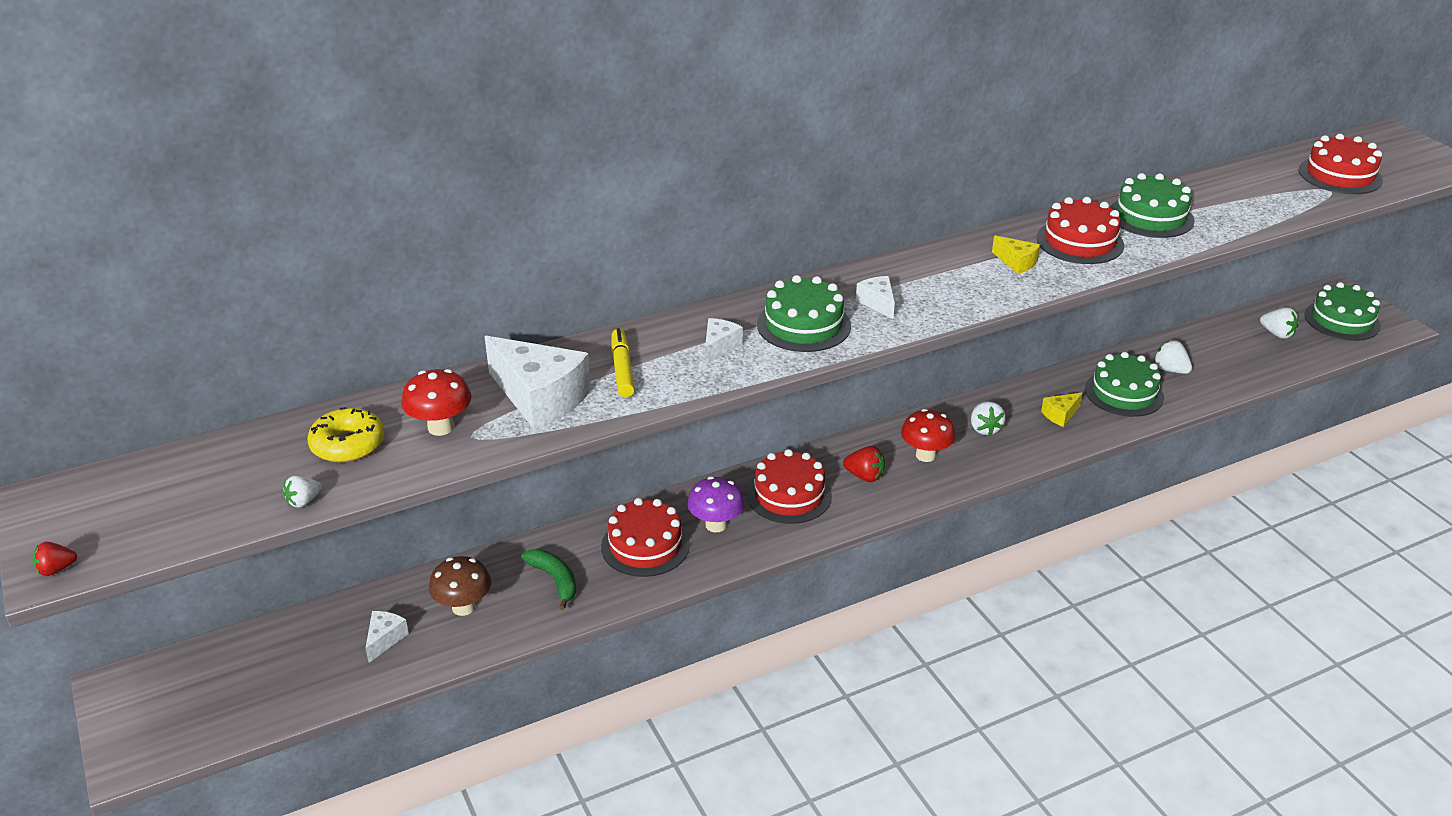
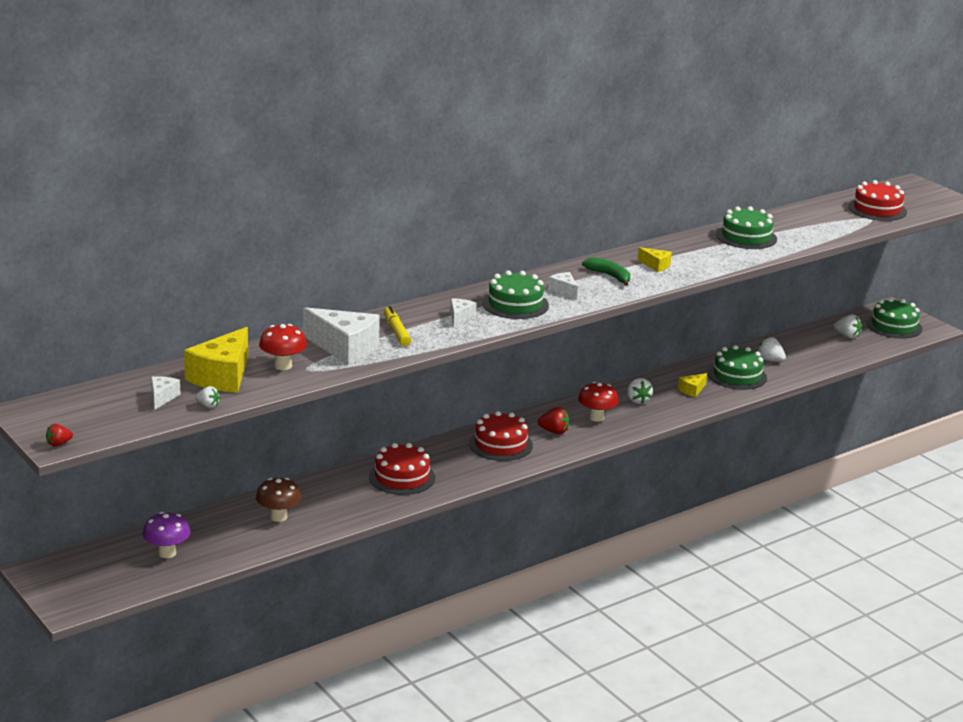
camera: 10 degrees left, 10 degrees down
(304, 501) = (208, 406): white strawberry -> white strawberry turned 105 degrees counterclockwise
(348, 444) = (222, 376): yellow donut -> yellow cheese
(385, 639) = (227, 537): white cheese -> white cheese (162, 397)
(555, 580) = (341, 499): green banana -> green banana (610, 276)
(716, 525) = (451, 463): purple mushroom -> purple mushroom (167, 553)
(1080, 242) = (698, 252): red cake -> none

